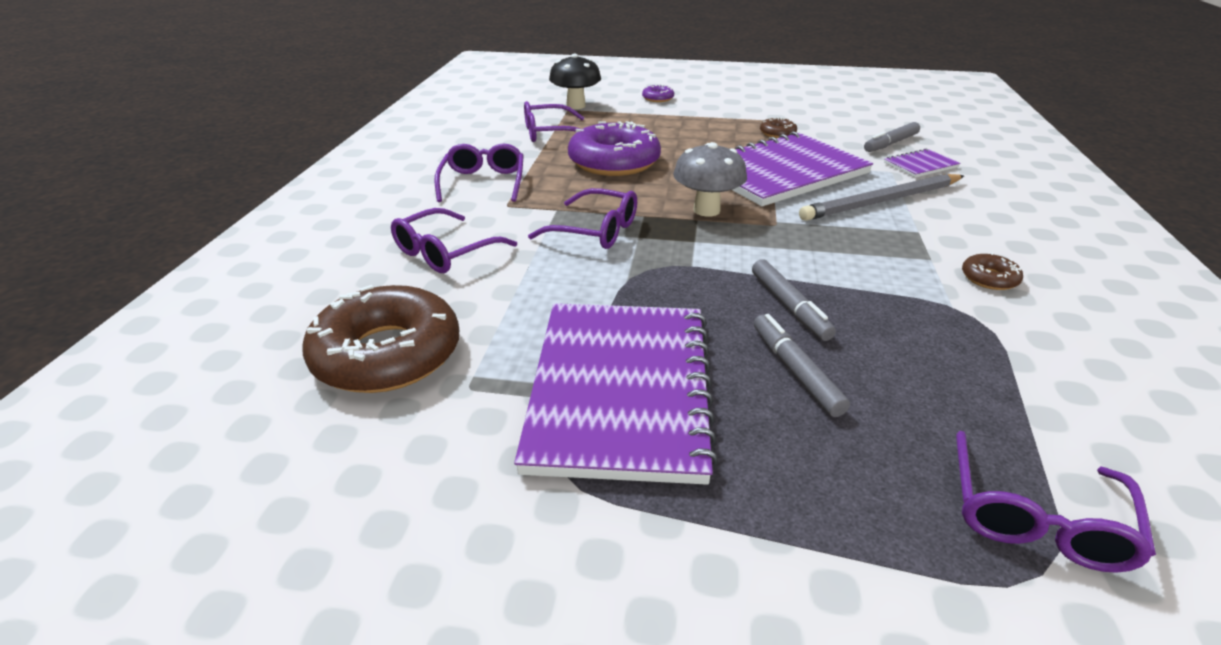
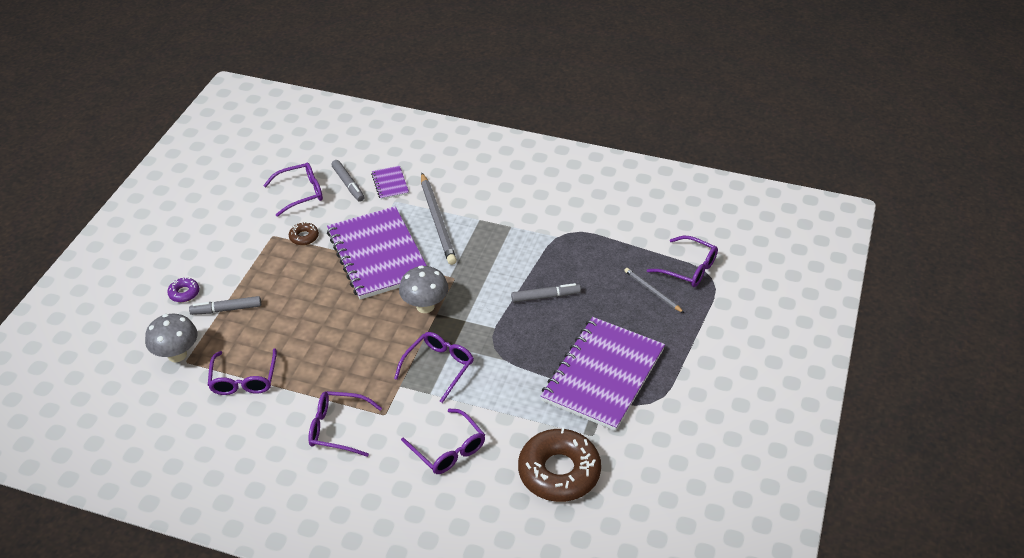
camera: 80 degrees left, 10 degrees up
(576, 106) = (177, 355): black mushroom -> grey mushroom
(614, 162) = (325, 343): purple donut -> none
(621, 390) = (603, 375): purple notebook -> purple notebook turned 75 degrees counterclockwise
(795, 371) = (598, 309): grey marker -> grey marker (226, 309)
(847, 124) = (301, 193): none -> purple glasses
(901, 449) = (652, 291): none -> grey pencil
(989, 278) = (535, 213): brown donut -> none

